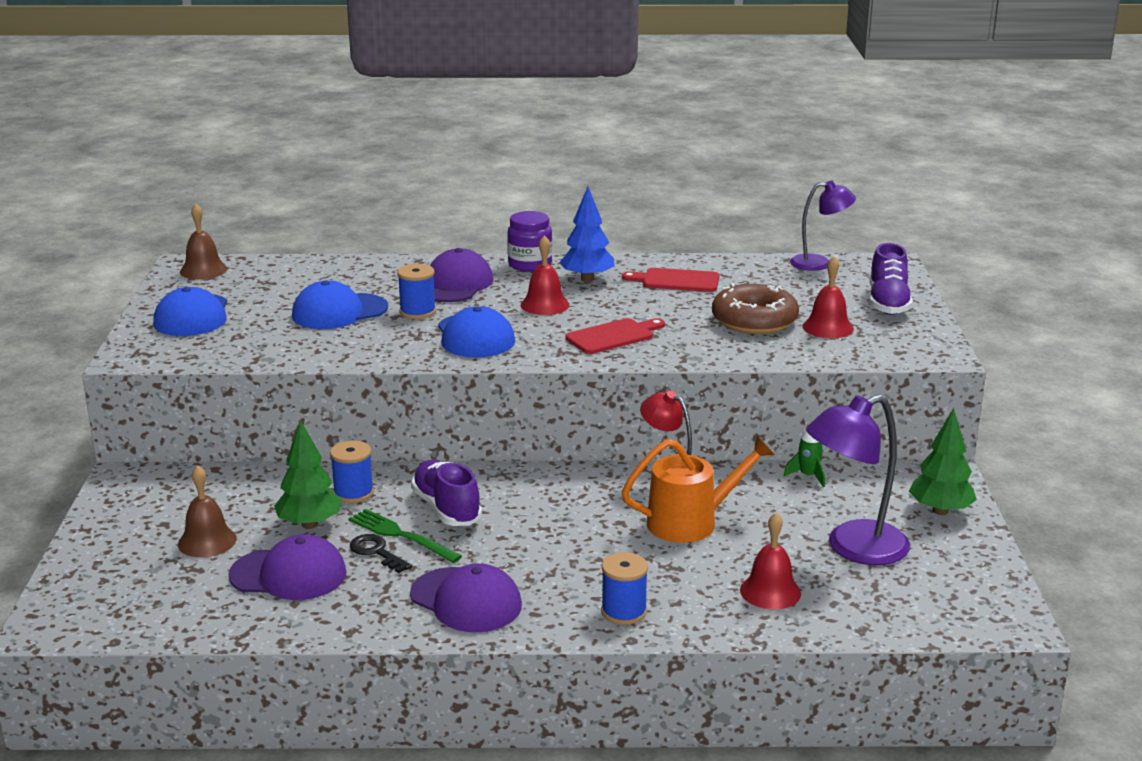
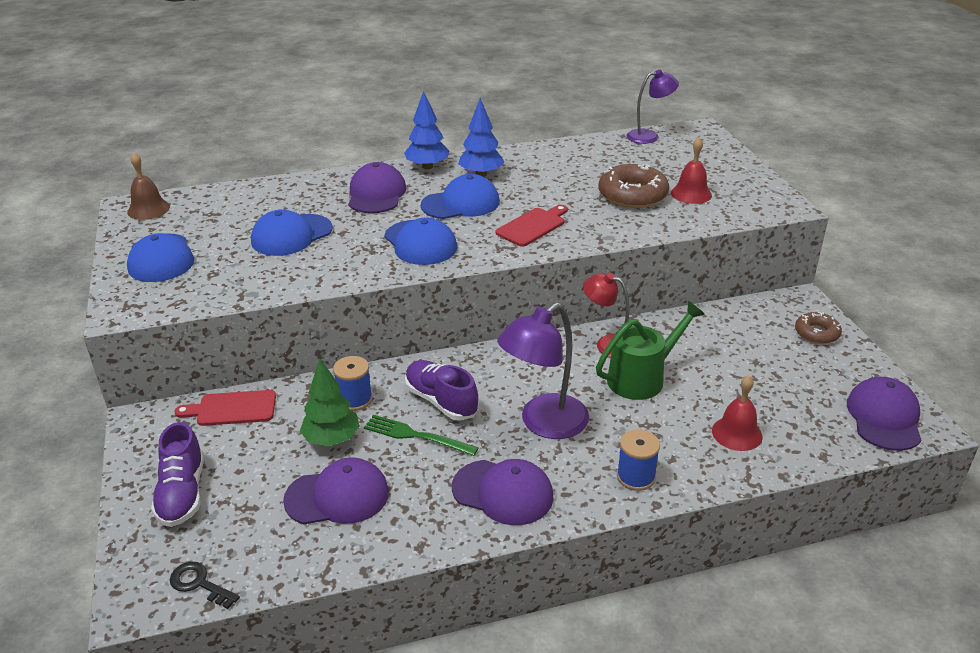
camera: 15 degrees left, 10 degrees up
(207, 541) = (248, 475): brown bell -> none
(376, 552) = (403, 457): black key -> black key (199, 584)
(417, 312) = (359, 225): blue spool -> none
(530, 265) = (427, 167): purple jar -> blue tree
(545, 305) = (461, 203): red bell -> blue cap
(676, 281) = (551, 166): red cutting board -> red cutting board (232, 409)
(690, 522) = (641, 378): orange watering can -> green watering can
(808, 476) = (705, 318): green rocket -> none
(853, 548) = (775, 380): purple lamp -> purple lamp (544, 424)
(888, 303) = (721, 165): purple shoe -> purple shoe (182, 493)
(940, 511) = (817, 333): green tree -> brown donut
(966, 605) = (884, 417): none -> purple cap

